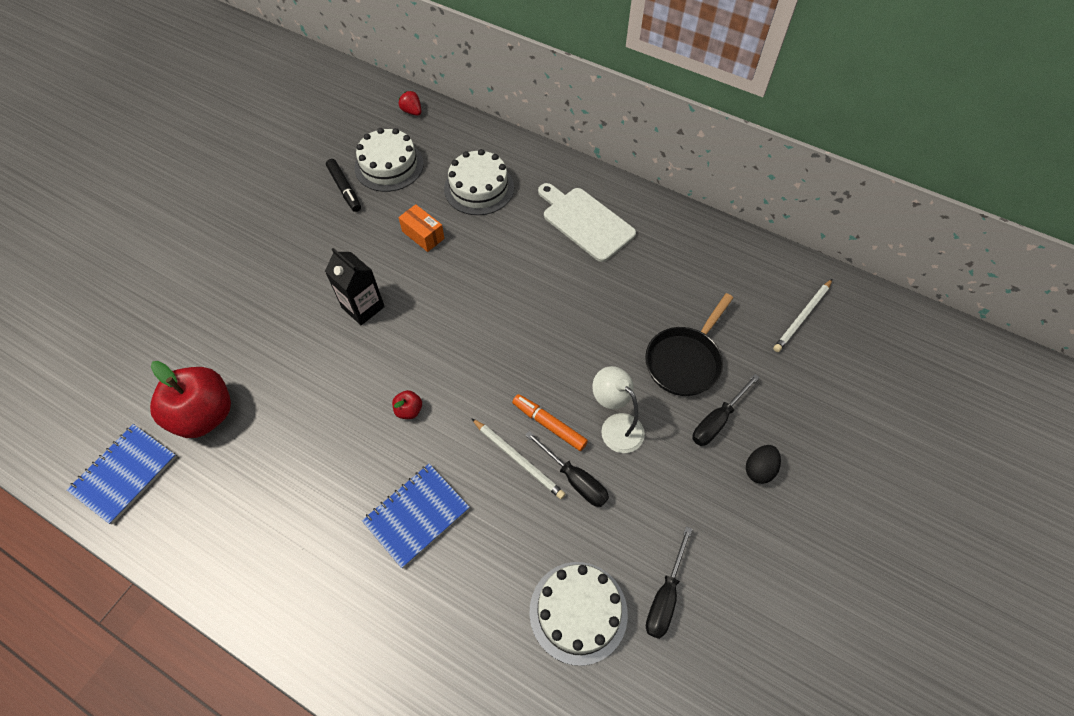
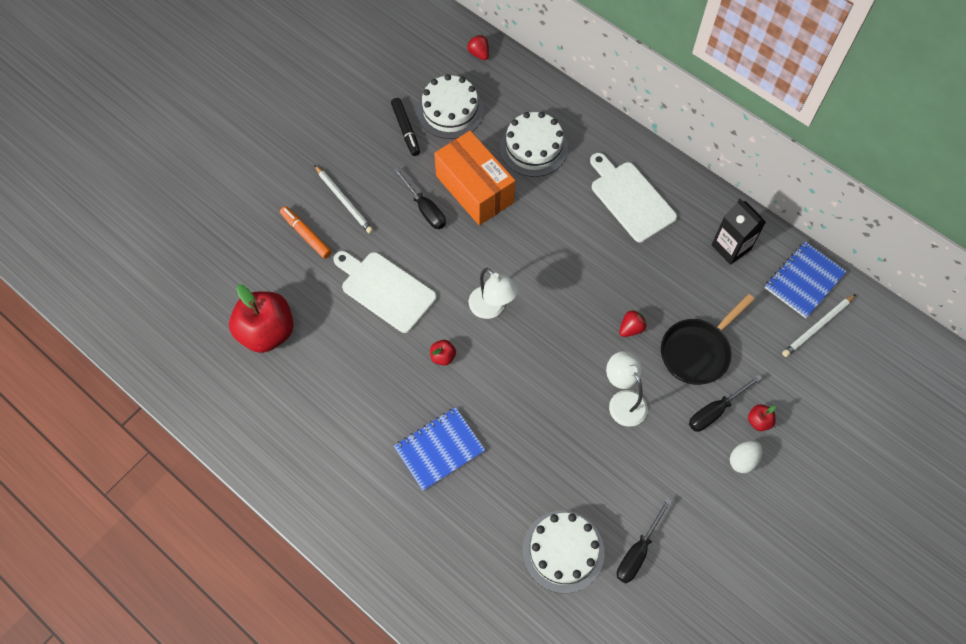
camera: 10 degrees right, 5 degrees up
(125, 474) = (199, 373): blue notebook -> blue notebook (804, 281)
(337, 349) = (385, 289): none -> white cutting board
(363, 307) = (412, 253): black carton -> black carton (731, 247)
(423, 235) = (474, 189): orange box -> orange box, size x2.00
(457, 350) = (492, 308): none -> white lamp
(518, 459) = (532, 416): white pencil -> white pencil (344, 201)
(549, 425) = (564, 390): orange marker -> orange marker (306, 235)
(574, 479) = (578, 441): black screwdriver -> black screwdriver (424, 208)
(610, 348) = (631, 328): none -> red strawberry
(759, 469) = (742, 460): black egg -> white egg
(766, 424) = (758, 421): none -> red apple

